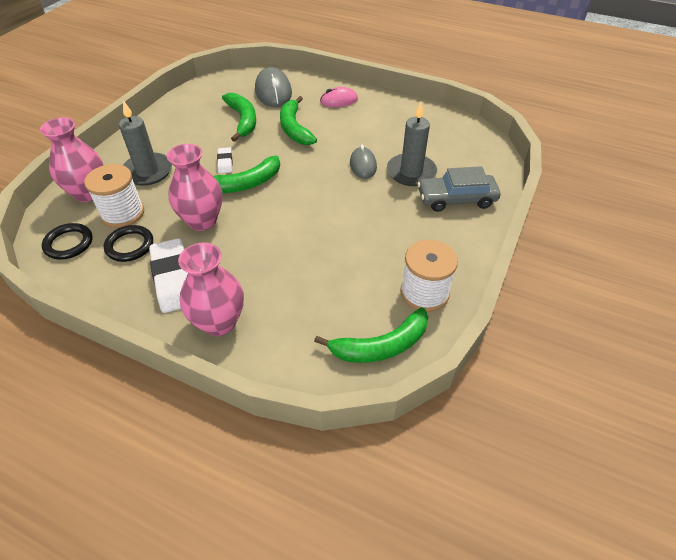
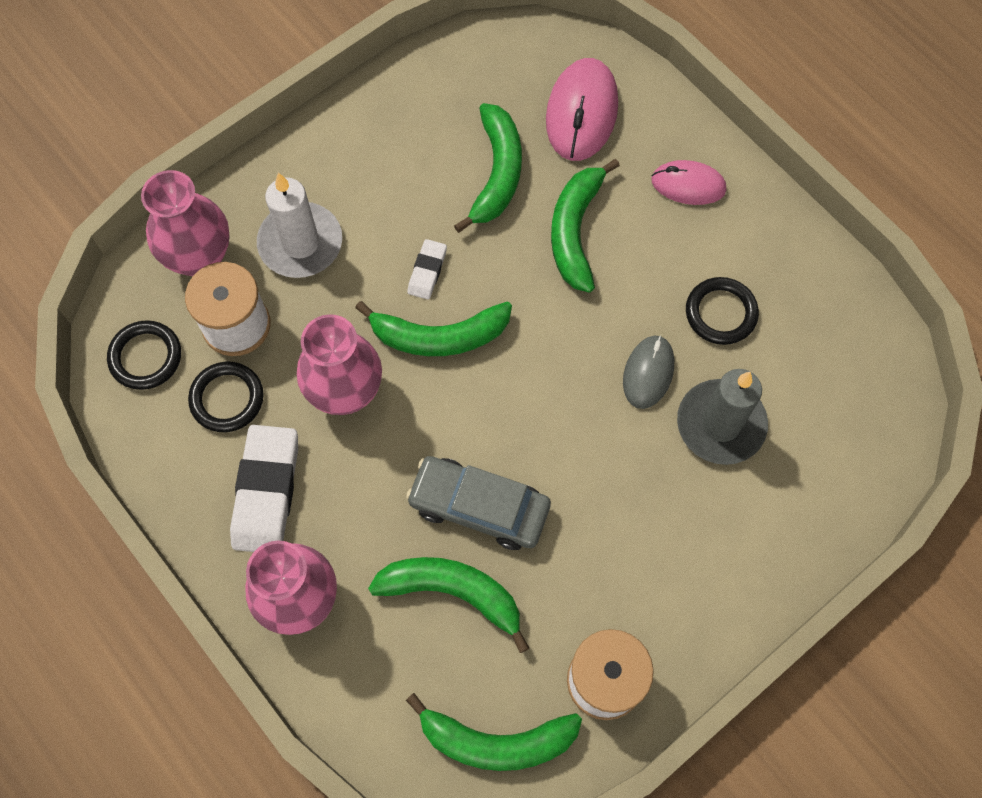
camera: 25 degrees right, 20 degrees up
(147, 171) = (300, 243): grey candle -> white candle
(273, 92) = (581, 113): grey mouse -> pink mouse
(313, 285) = (453, 592): none -> green banana
(383, 135) = (720, 313): none -> black ring
(456, 199) = (762, 517): grey car -> grey car (479, 507)

